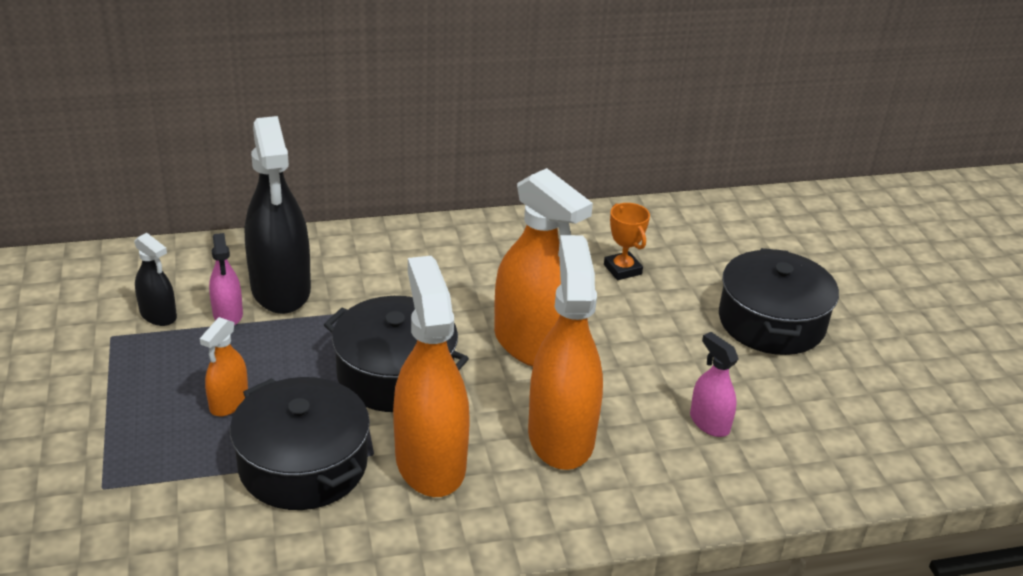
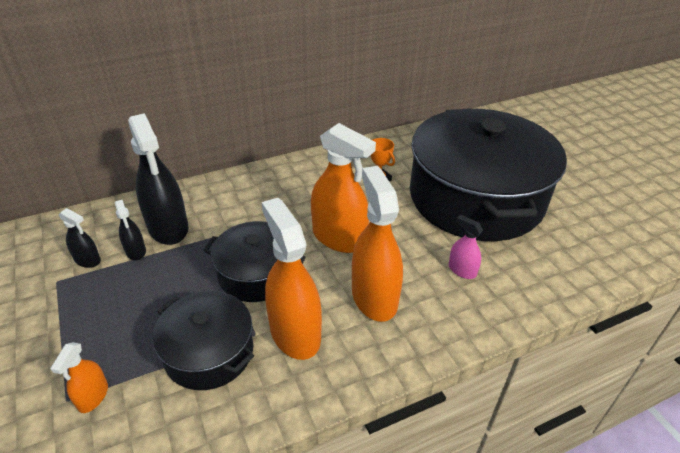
camera: 10 degrees left, 5 degrees up
(228, 314) = (136, 251): pink spray bottle -> black spray bottle
(229, 402) = (148, 315): orange spray bottle -> orange spray bottle (93, 396)
(771, 322) = (475, 198): black pot -> black pot, size x2.04

